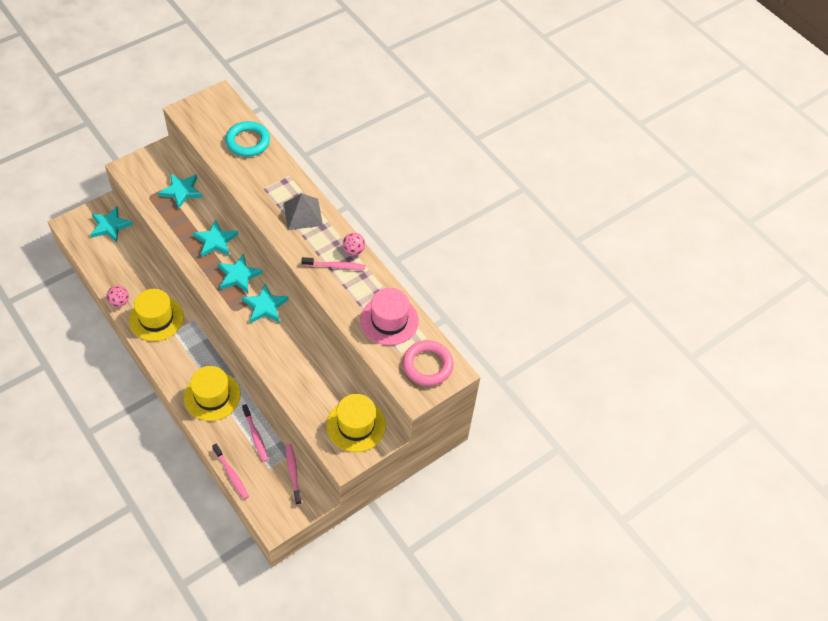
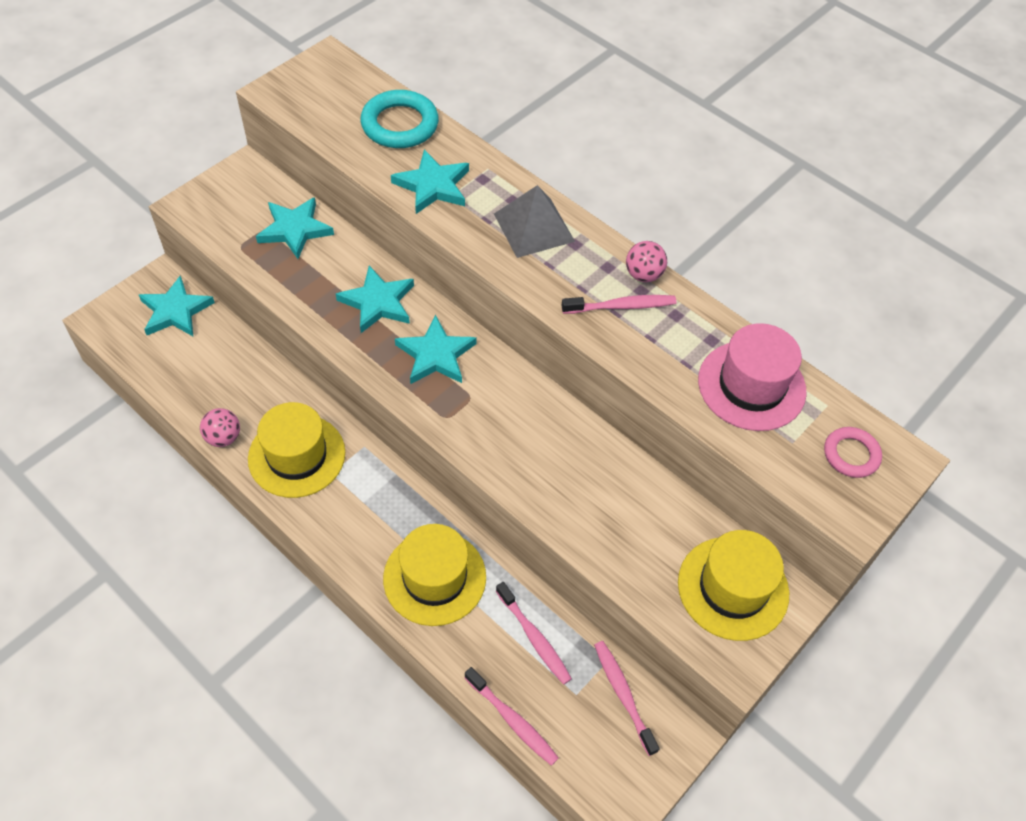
camera: 10 degrees left, 0 degrees up
(265, 306) = (499, 400): turquoise star -> turquoise star (433, 185)
(427, 365) = (851, 455): pink ring -> pink ring, size x0.60

